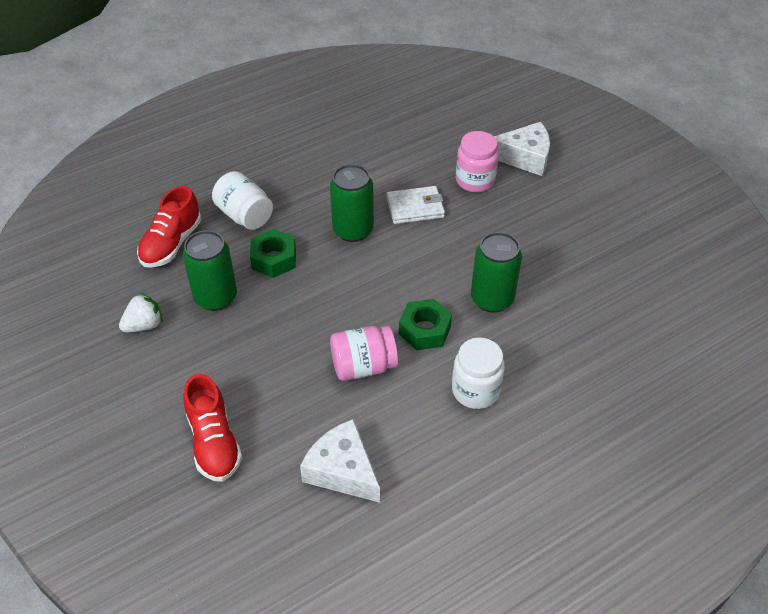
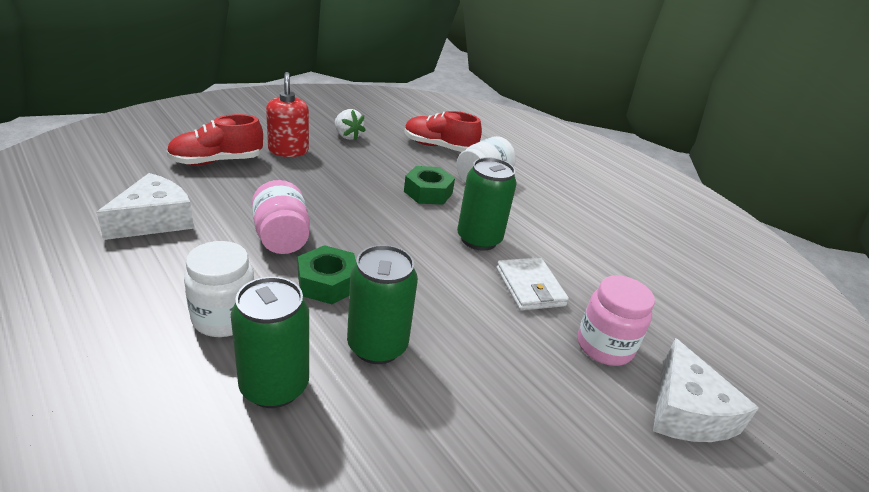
camera: 80 degrees right, 15 degrees down
(184, 378) = (288, 150): none -> red soap dispenser
(216, 297) = (377, 164): green can -> green can (274, 386)

